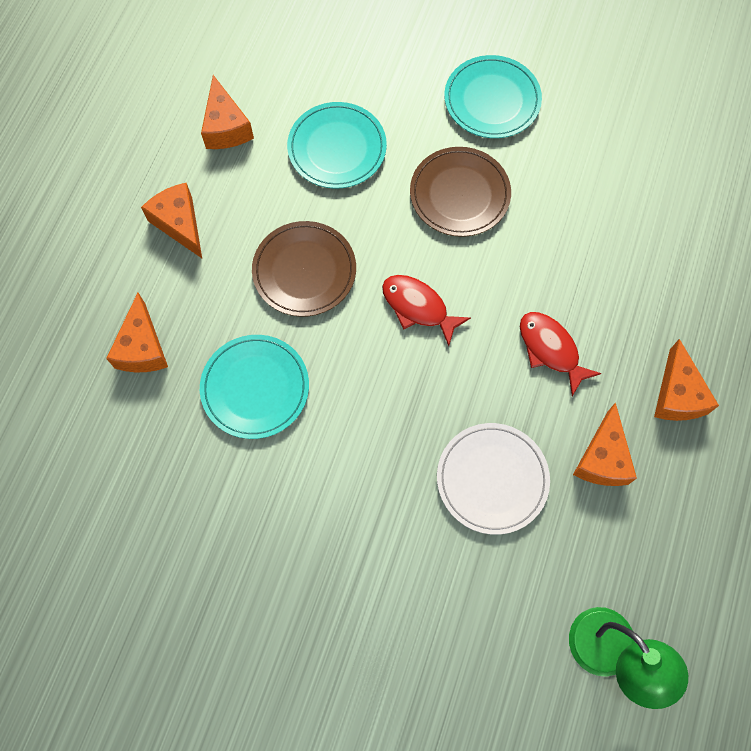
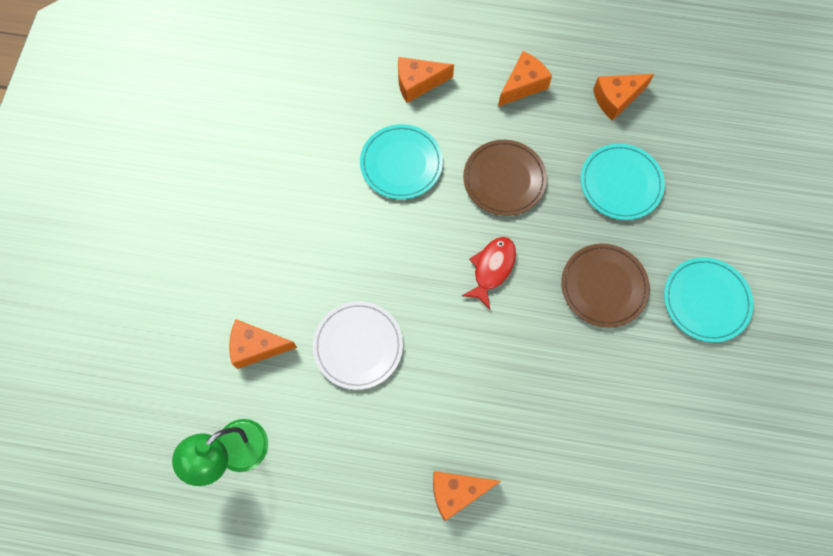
camera: 80 degrees right, 0 degrees up
(550, 349) = (477, 379): red fish -> none
(602, 458) = (389, 432): orange cheese -> orange cheese (257, 347)

